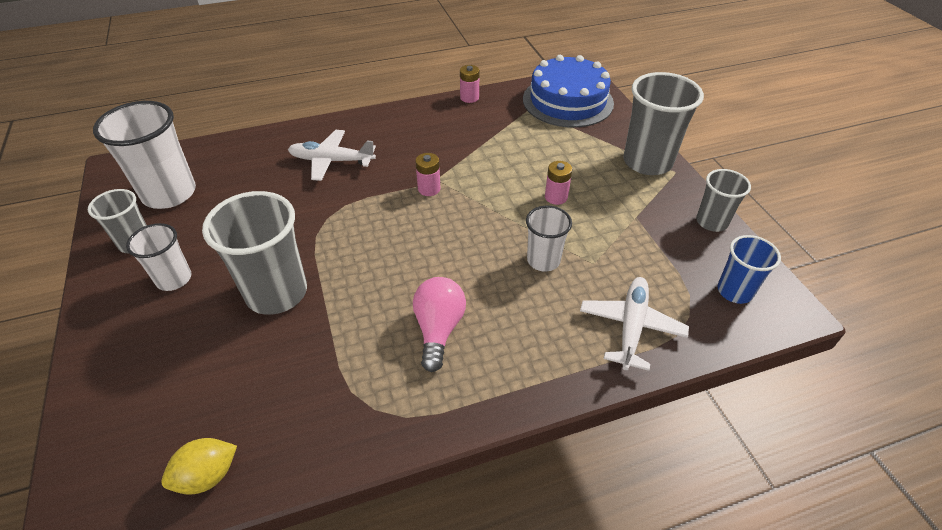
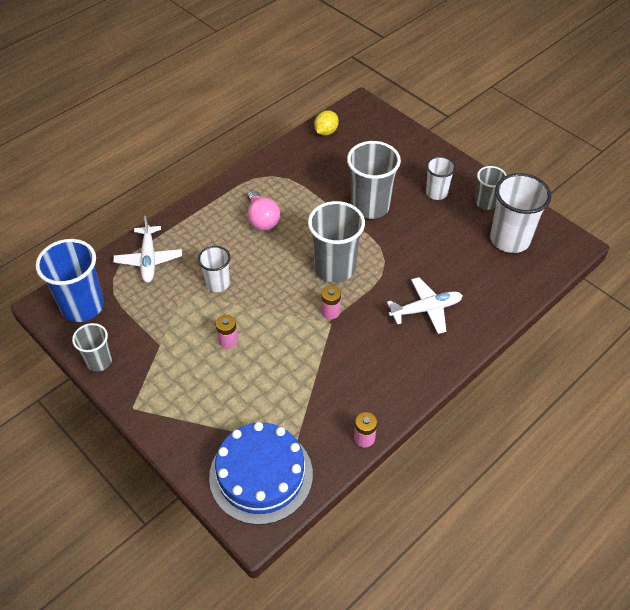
camera: 155 degrees right, 5 degrees up
(647, 162) = (160, 411): grey cup -> grey cup (335, 268)
(734, 291) = (82, 306): blue cup -> blue cup, size x1.74

